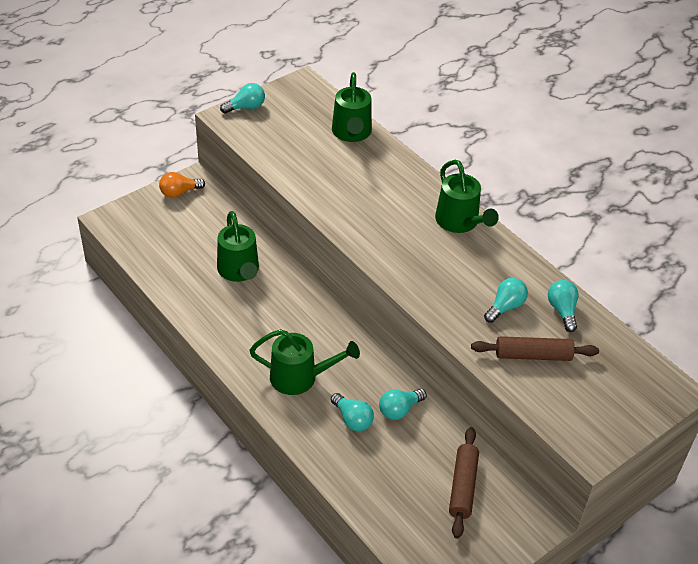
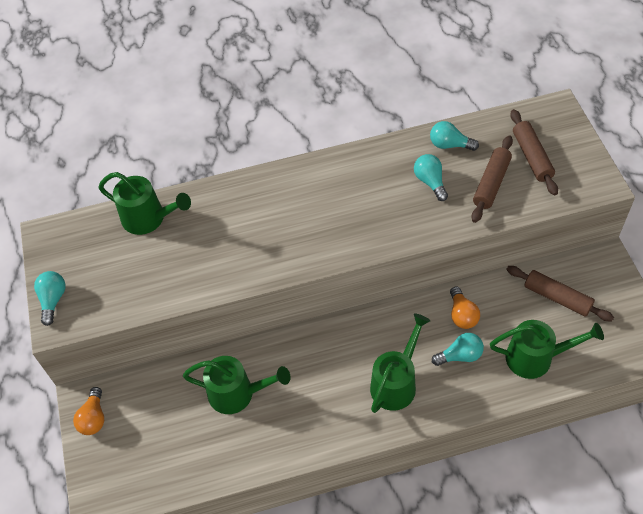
camera: 60 degrees left, 10 degrees up
(399, 410) = (462, 315): turquoise light bulb -> orange light bulb
(460, 223) = (315, 176): green watering can -> green watering can (536, 357)
(590, 381) = (531, 157): none -> brown rolling pin

